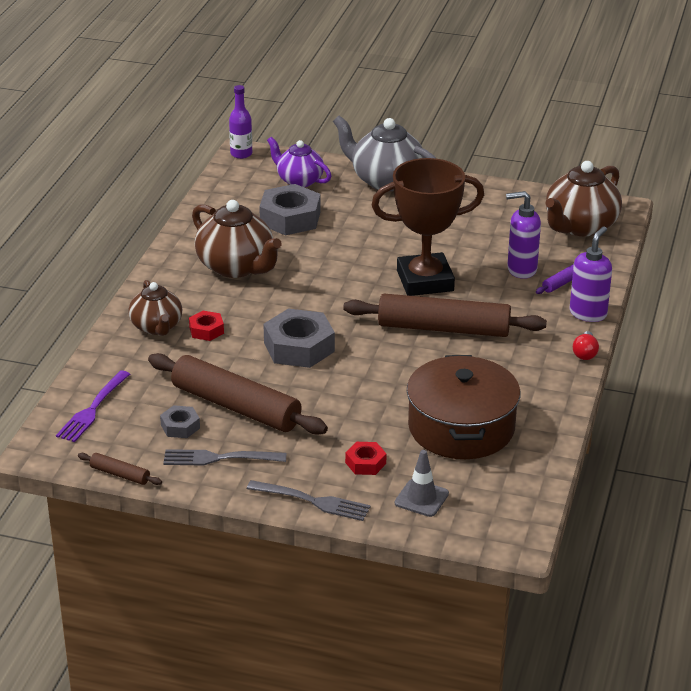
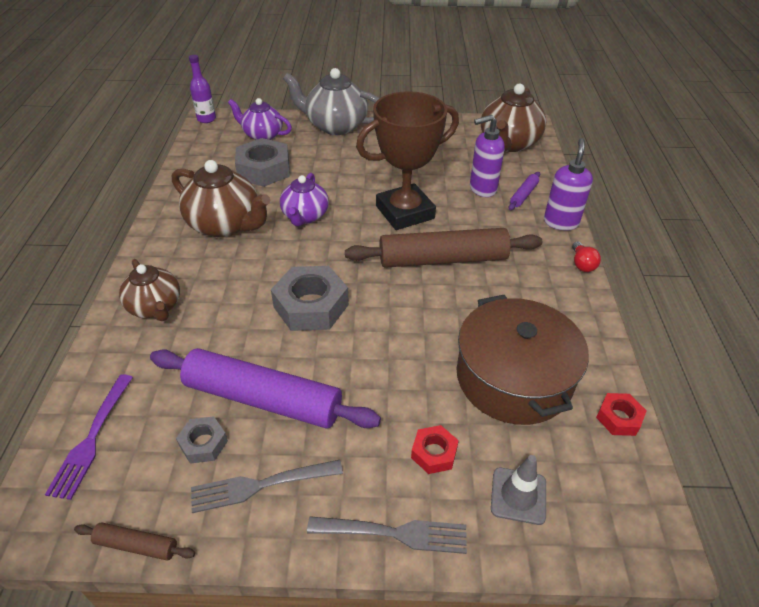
camera: 15 degrees left, 10 degrees up
(206, 330) = (210, 302): red nut -> red nut (618, 418)
(235, 407) = (263, 399): brown rolling pin -> purple rolling pin
(319, 270) = (305, 216): none -> purple teapot

